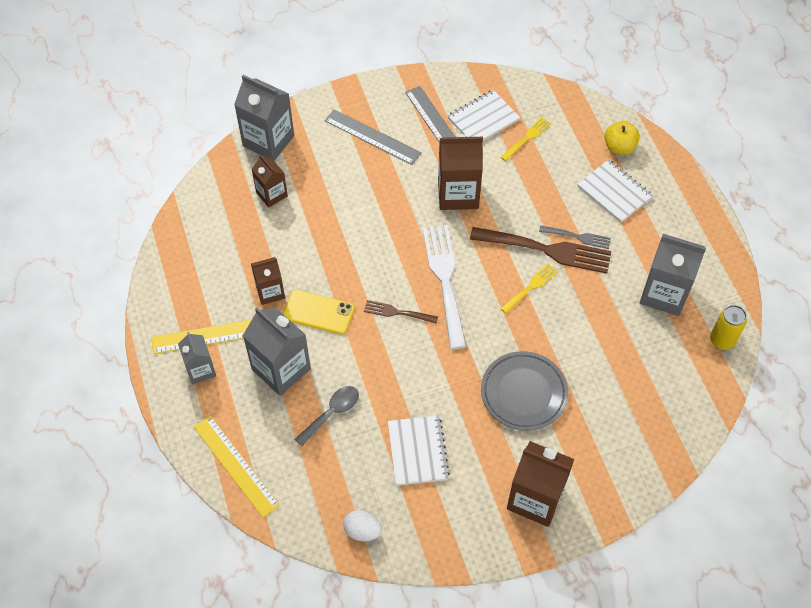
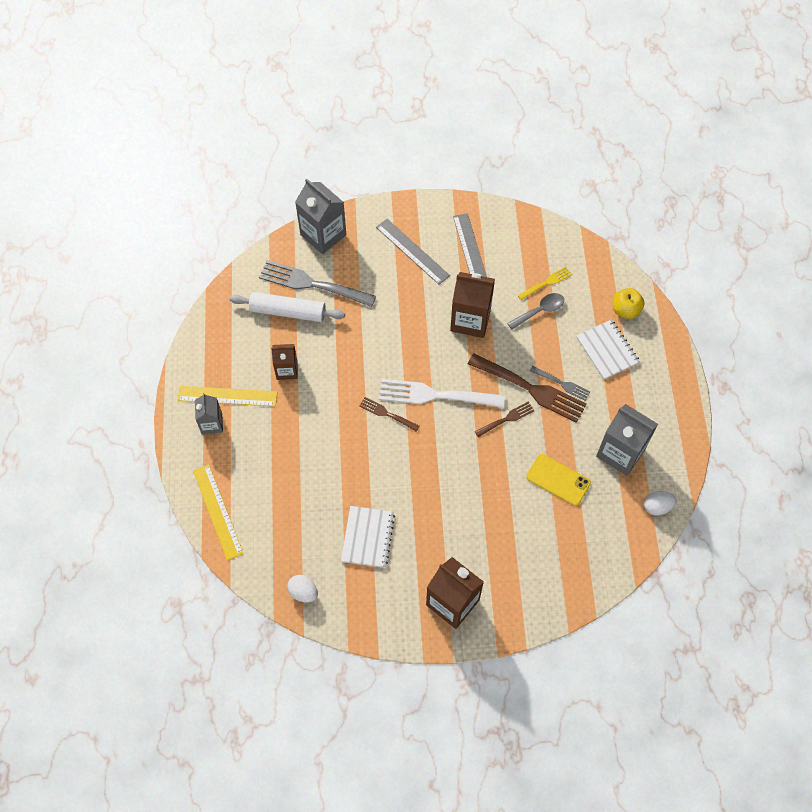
camera: 15 degrees right, 5 degrees up
(253, 229) = (288, 311): none -> white rolling pin
(272, 194) = (312, 284): brown carton -> grey fork
(281, 369) = (277, 439): grey carton -> none
(318, 312) = (321, 397): yellow phone -> yellow phone (558, 480)
(332, 413) = (307, 487): grey spoon -> grey spoon (540, 311)
(445, 280) = (435, 395): white fork -> white fork turned 90 degrees counterclockwise
(483, 119) = (513, 256): white notebook -> none
(523, 393) = (471, 510): grey plate -> none
(530, 287) = (506, 419): yellow fork -> brown fork
(722, 340) = (657, 507): yellow can -> white egg

